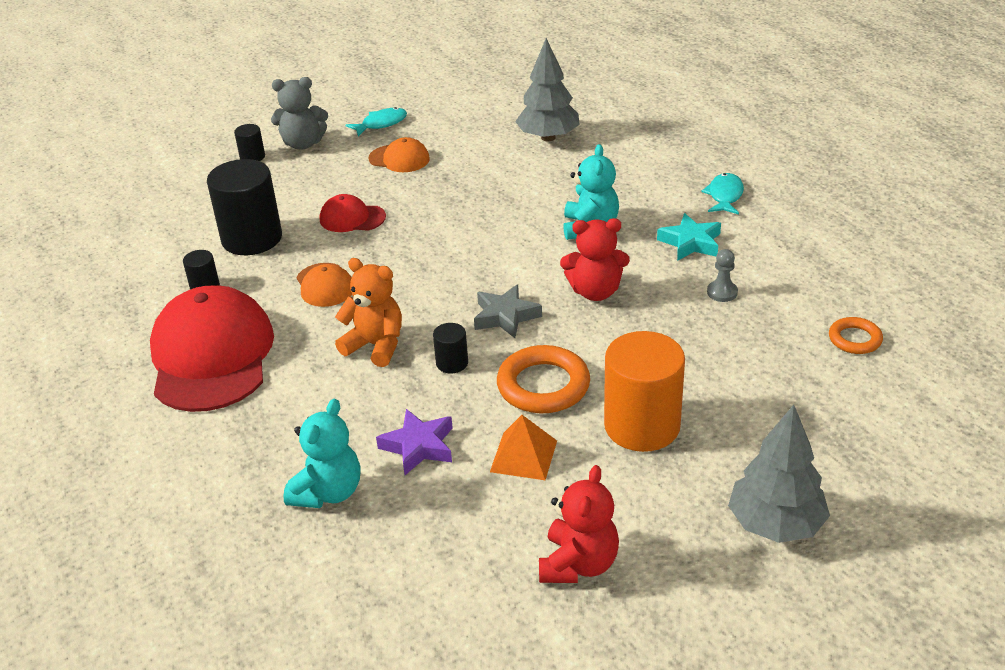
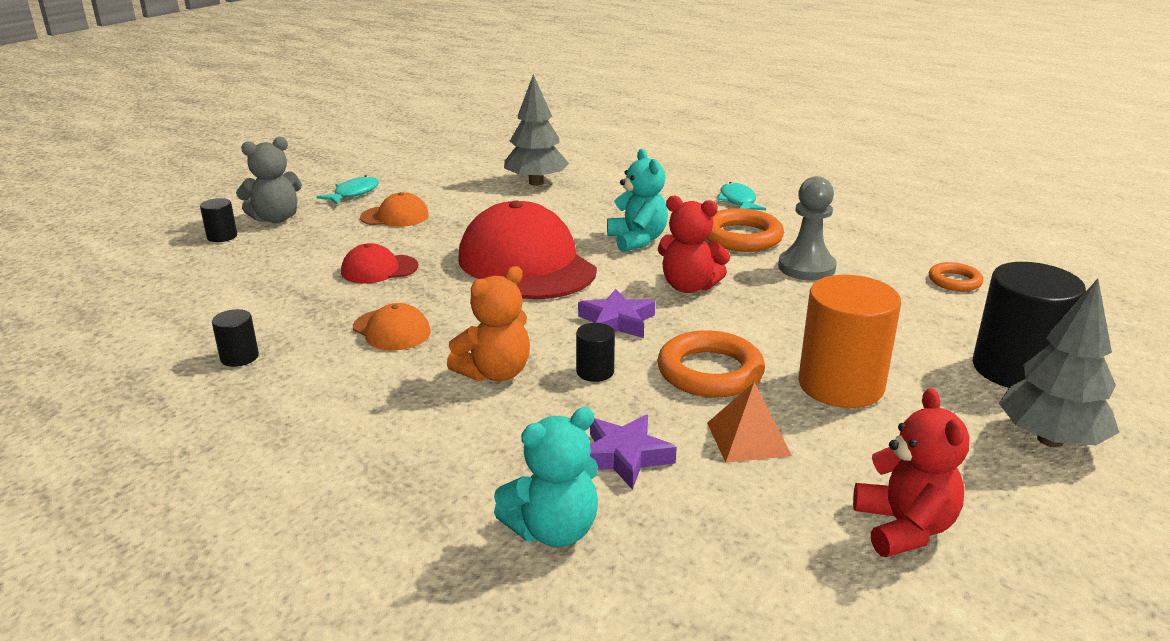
camera: 25 degrees left, 10 degrees down
(212, 356) = (294, 422): red cap -> red cap (526, 264)
(252, 238) = (270, 304): black cylinder -> black cylinder (1015, 369)
(328, 492) = (553, 530): turquoise teddy bear -> turquoise teddy bear turned 60 degrees clockwise
(375, 346) = (495, 373): orange teddy bear -> orange teddy bear turned 135 degrees clockwise
(505, 316) = (617, 321): grey star -> purple star
(595, 291) = (689, 287): red teddy bear -> red teddy bear turned 45 degrees clockwise
(690, 243) = (741, 237): turquoise star -> orange ring
(722, 292) = (806, 267): grey pawn -> grey pawn, size x1.83

